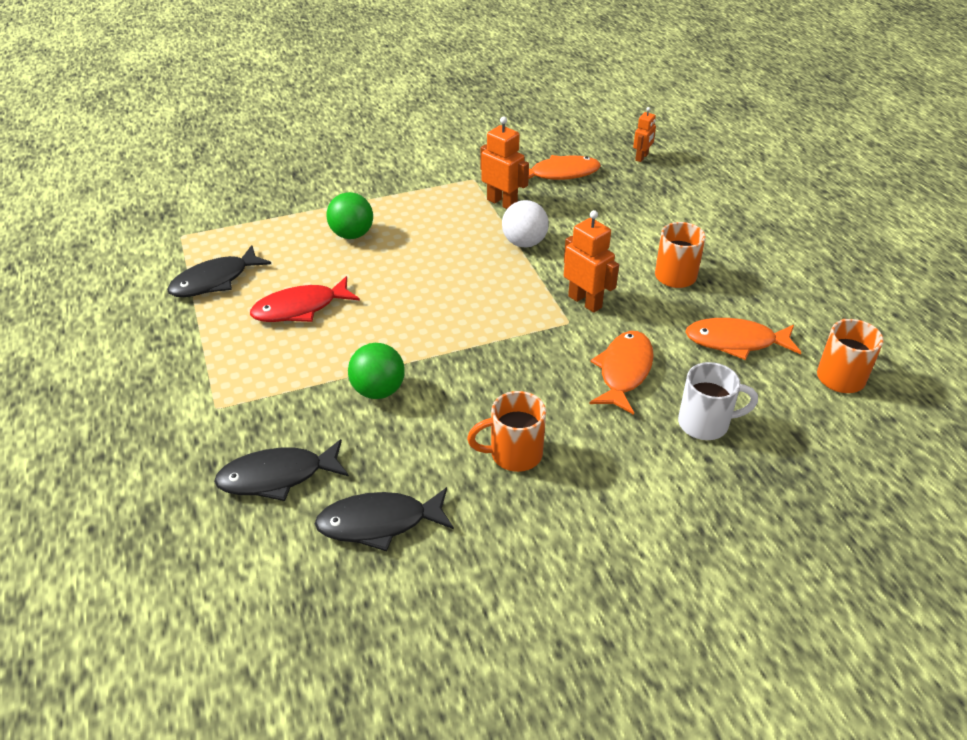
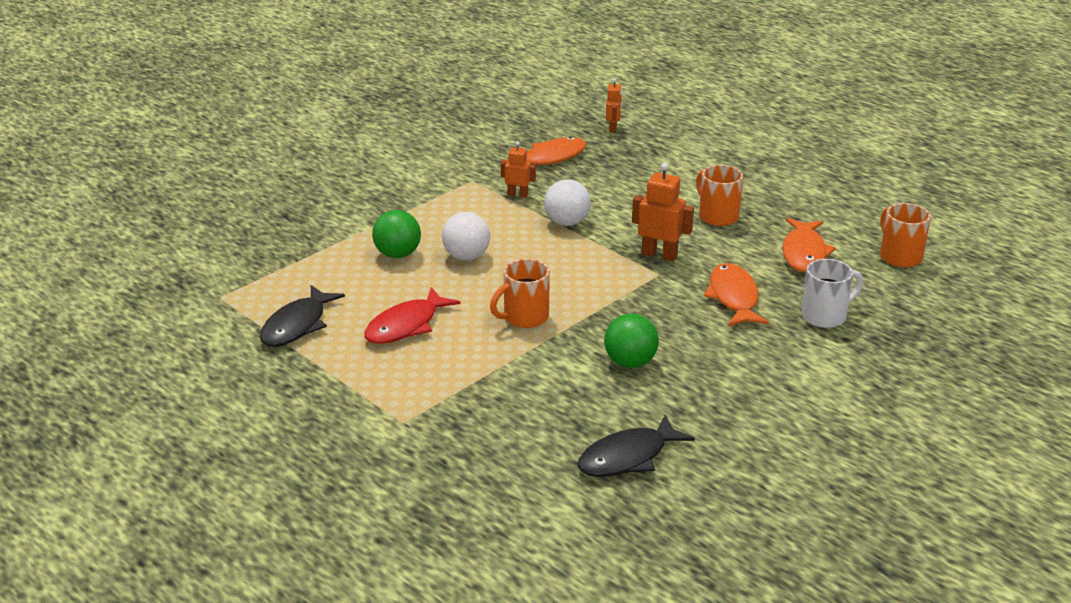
camera: 25 degrees left, 10 degrees down
(277, 477) = (510, 453): black fish -> none
(378, 390) = (540, 368): green ball -> green ball (630, 362)
(407, 253) = (466, 256): none -> white ball
(502, 203) = (518, 195): orange robot -> orange robot, size x0.62
(514, 454) = (695, 379): orange mug -> orange mug (524, 317)
(735, 342) = (804, 253): orange fish -> orange fish turned 60 degrees counterclockwise

